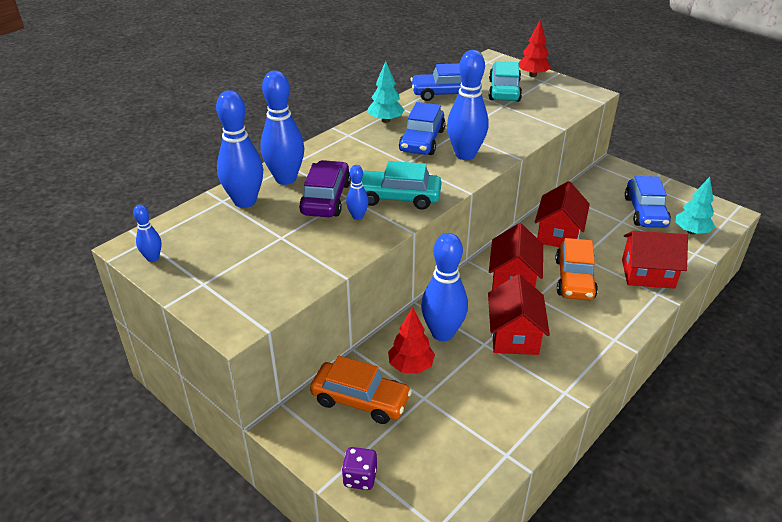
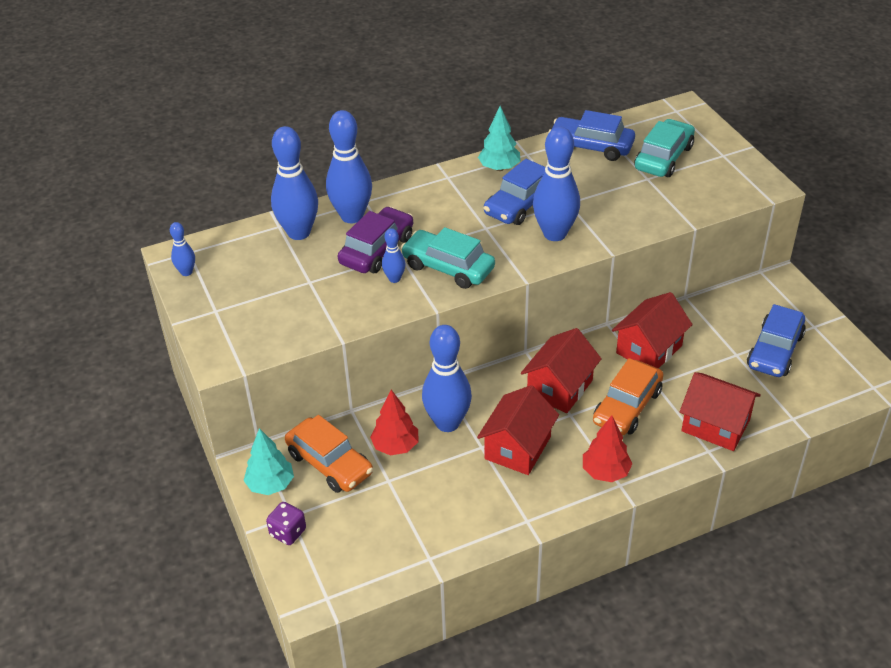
camera: 25 degrees right, 5 degrees up
(532, 75) = (716, 143): red tree -> red tree (605, 472)
(691, 231) = (811, 391): turquoise tree -> turquoise tree (270, 485)

